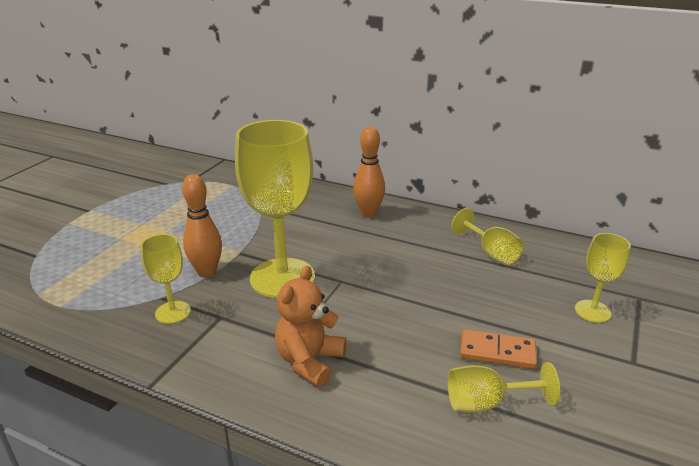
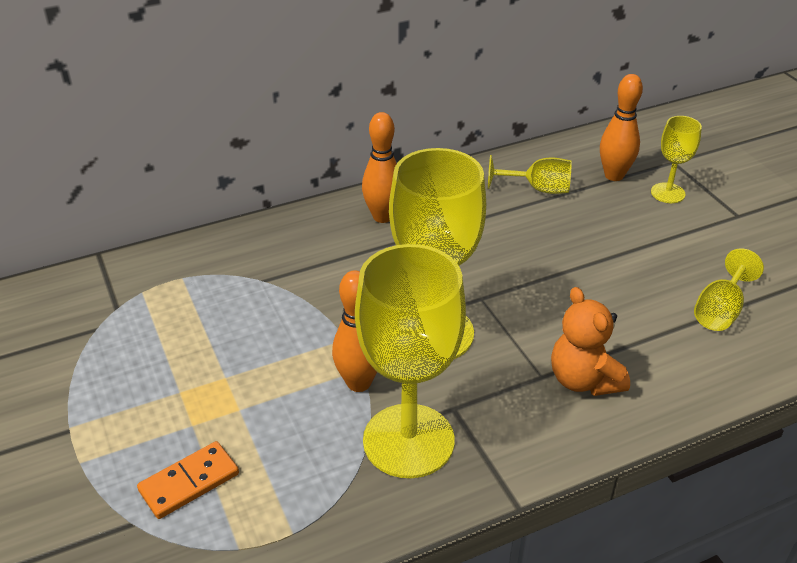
camera: 50 degrees left, 10 degrees up
(173, 312) = (408, 440): yellow goblet -> yellow goblet, size x2.04
(497, 352) = (669, 269): orange domino -> orange domino (189, 482)
(566, 277) = (614, 175): none -> orange bowling pin

